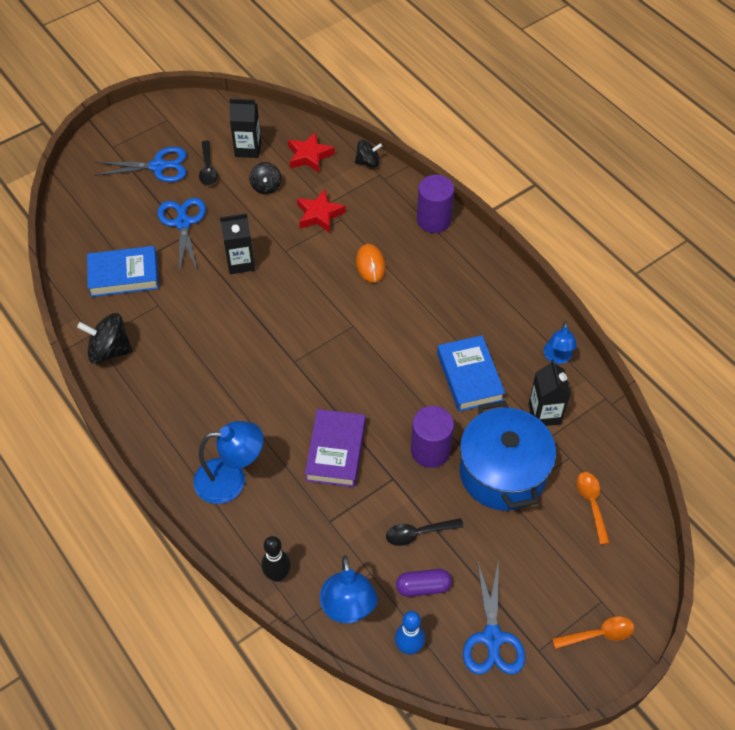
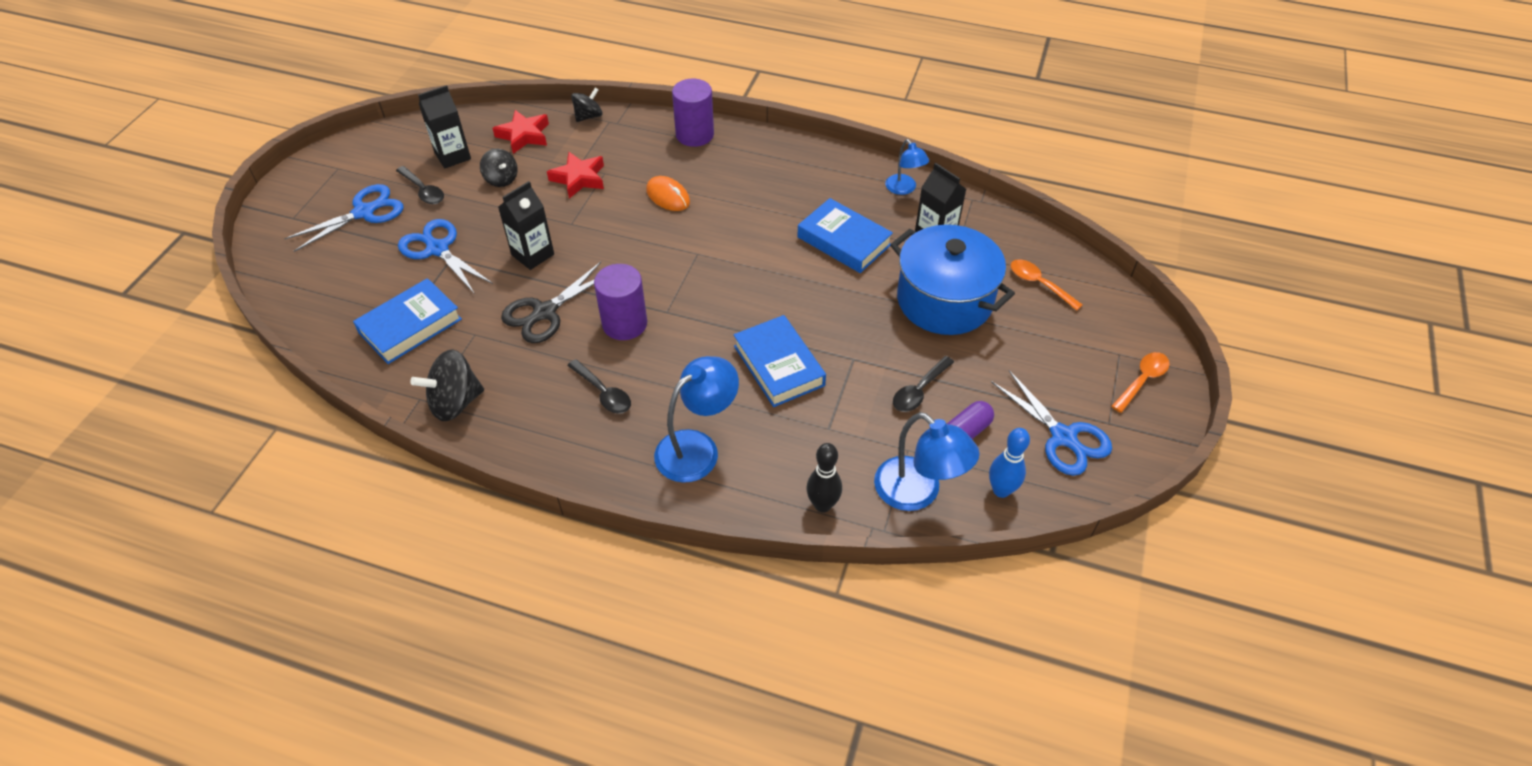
camera: 35 degrees left, 5 degrees down
(204, 400) = (603, 393): none -> black spoon
(214, 314) = (545, 312): none -> black scissors
(336, 451) = (779, 365): purple book -> blue book
(430, 450) = (865, 317): purple cylinder -> purple cylinder (624, 323)

